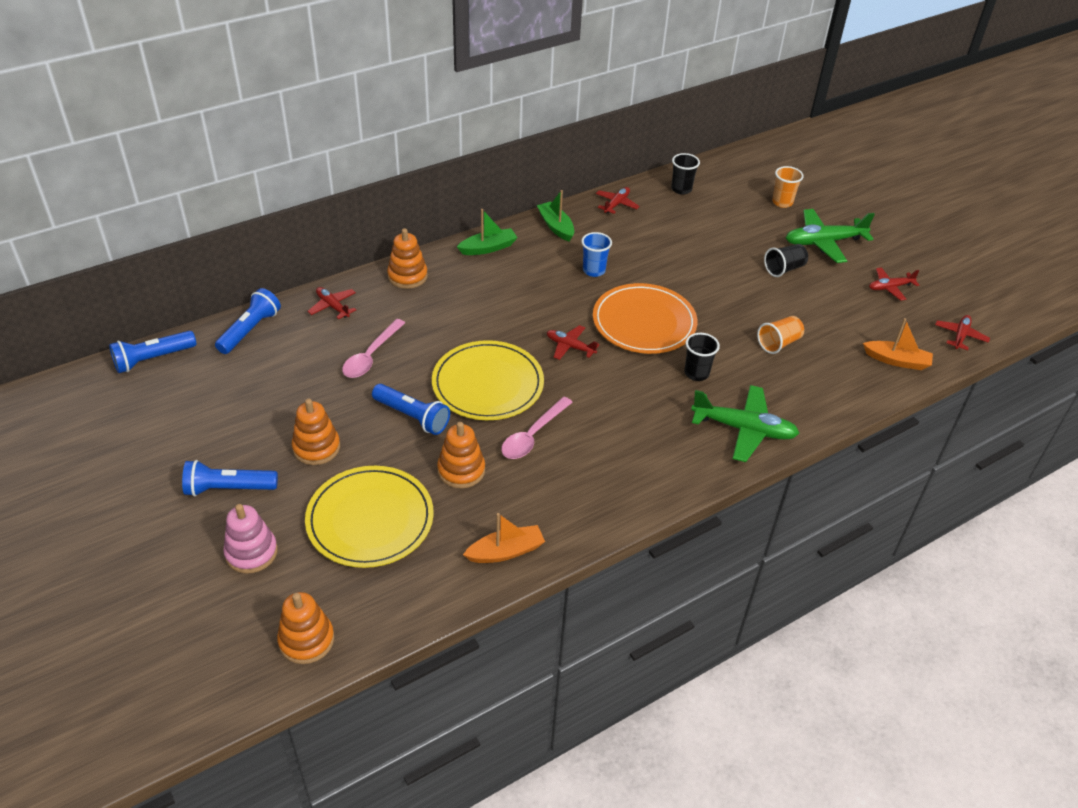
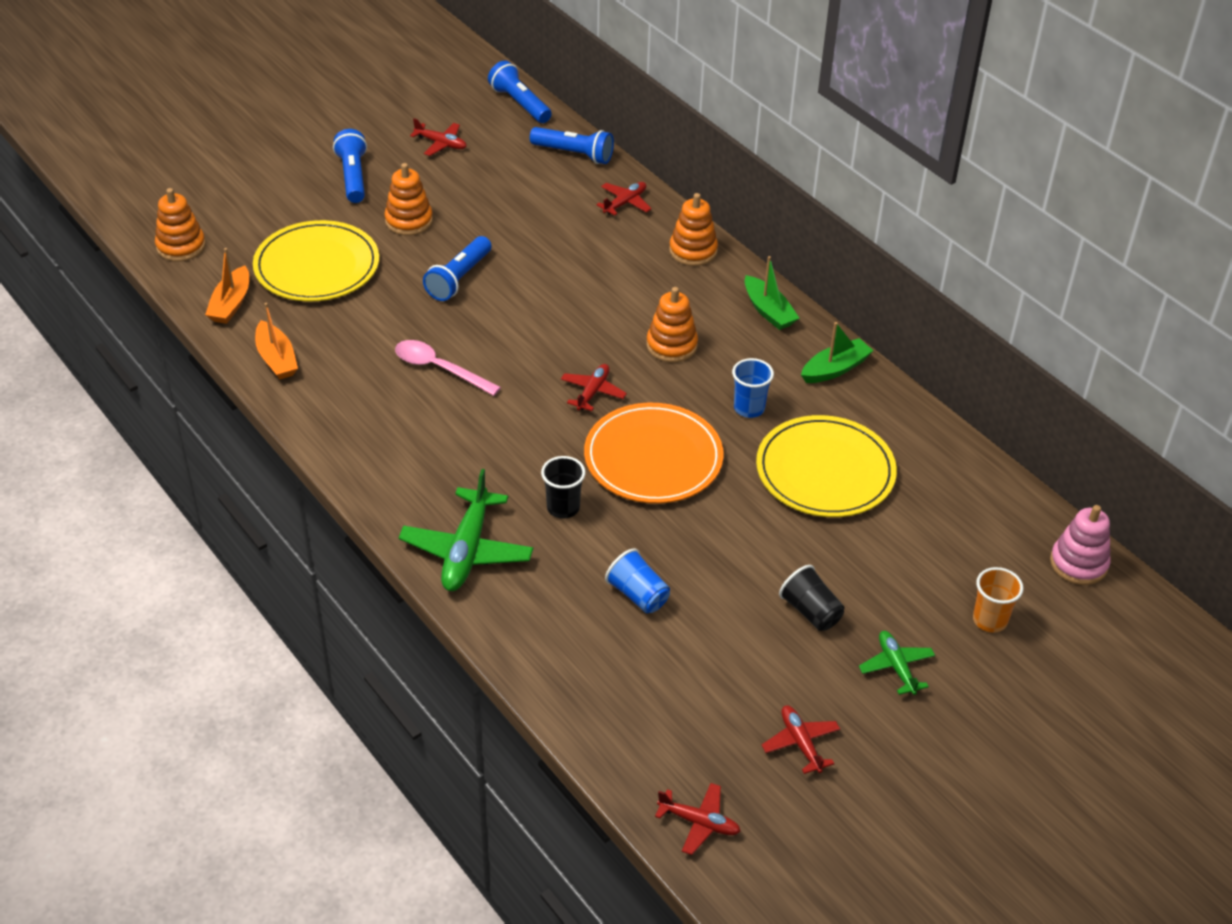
camera: 85 degrees right, 0 degrees up
(251, 552) = (277, 202): pink stacking toy -> pink stacking toy (1078, 563)
(371, 356) = (549, 239): pink spoon -> none
(461, 470) = (384, 320): orange stacking toy -> orange stacking toy (671, 345)
(487, 384) = (517, 329): yellow plate -> yellow plate (825, 471)
(616, 204) = (910, 427): red plane -> red plane (441, 144)
(681, 189) = (978, 498): black cup -> none
(778, 343) = (638, 595): orange cup -> blue cup
(824, 242) = (896, 667): green plane -> green plane, size x0.56
(897, 361) = (625, 730): orange boat -> orange boat (231, 304)

